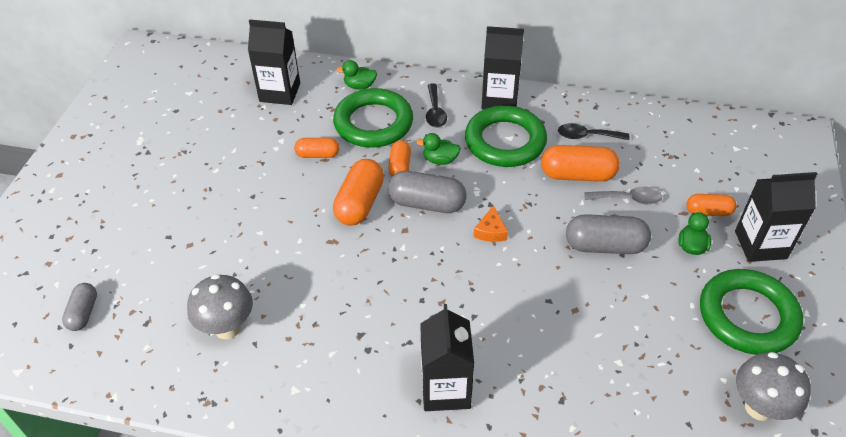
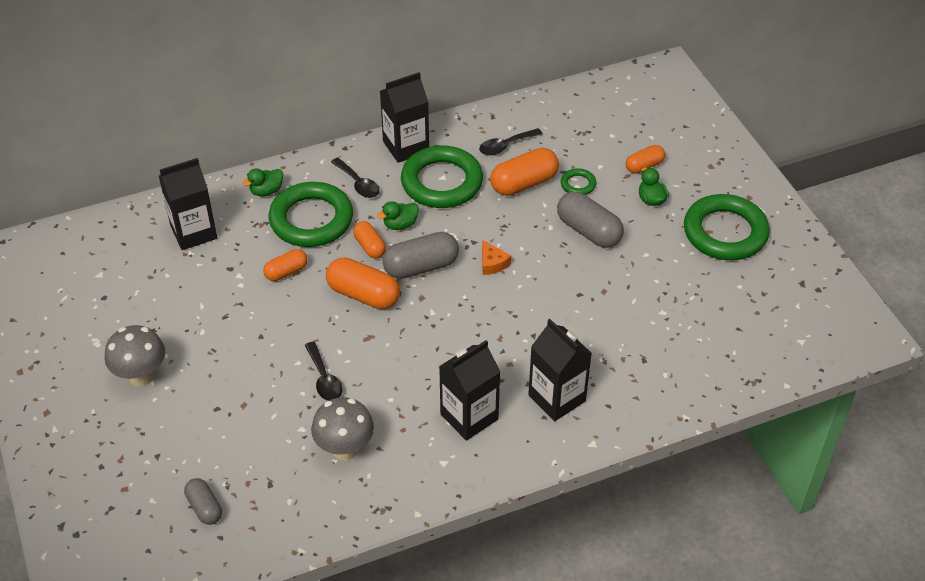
camera: 35 degrees left, 0 degrees up
(267, 257) = (324, 379): none -> black spoon
(360, 203) = (363, 295): orange capsule -> orange capsule turned 45 degrees counterclockwise
(605, 246) = (588, 231): grey capsule -> grey capsule turned 75 degrees clockwise
(628, 199) = (578, 184): grey spoon -> green ring
(759, 407) = (774, 292): grey mushroom -> grey mushroom (141, 376)
(760, 245) = (698, 174): black carton -> black carton (469, 417)

